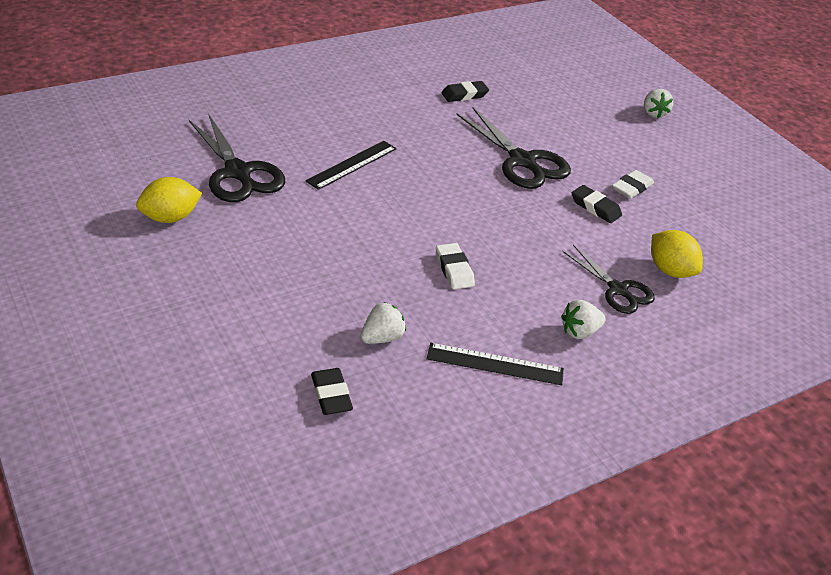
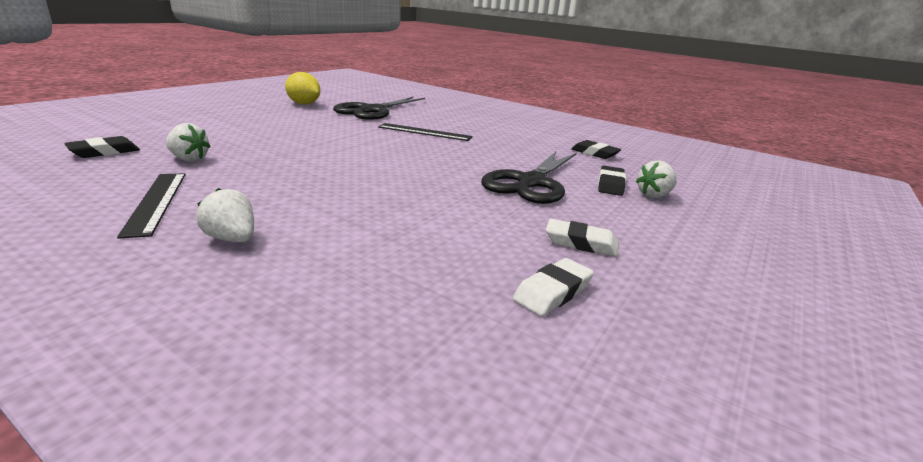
camera: 65 degrees right, 15 degrees down
(454, 270) = (309, 173): white eraser -> white eraser (553, 292)
(595, 207) = (502, 225): black eraser -> black eraser (610, 185)
(618, 290) = (338, 255): black scissors -> none
(653, 113) = (780, 242): white strawberry -> white strawberry (654, 195)
(670, 270) = (421, 290): yellow lemon -> none

